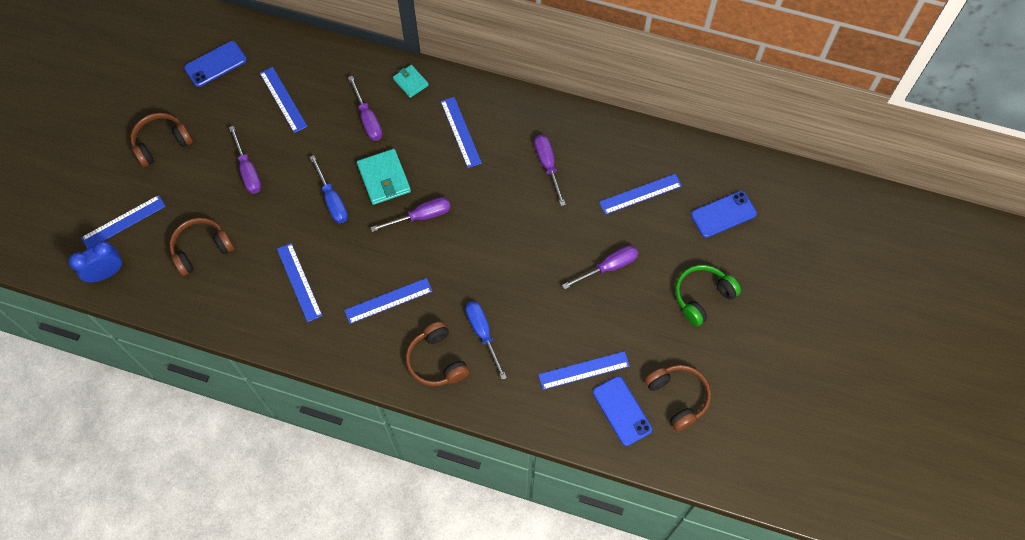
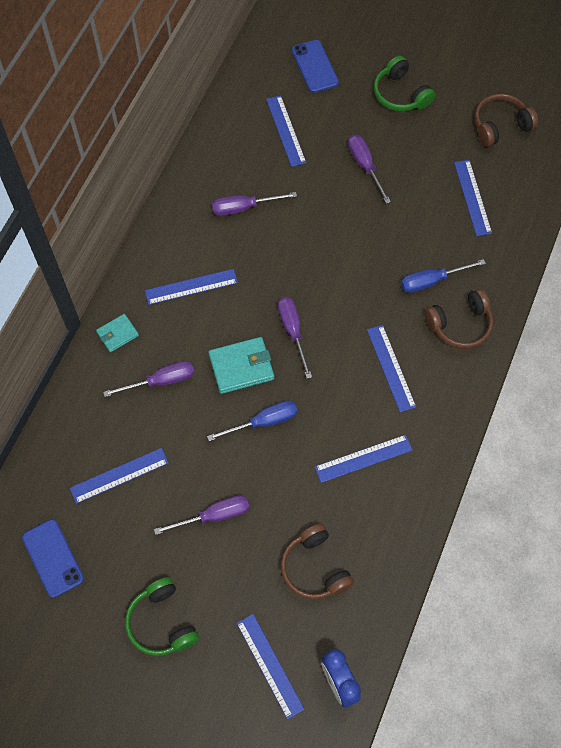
camera: 85 degrees left, 0 degrees up
(162, 143) = (162, 622): brown headphones -> green headphones
(622, 411) = (513, 171): blue phone -> none

